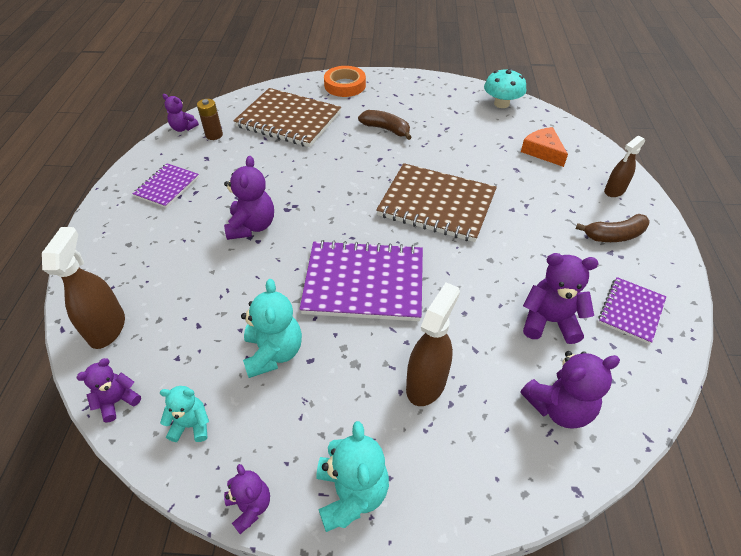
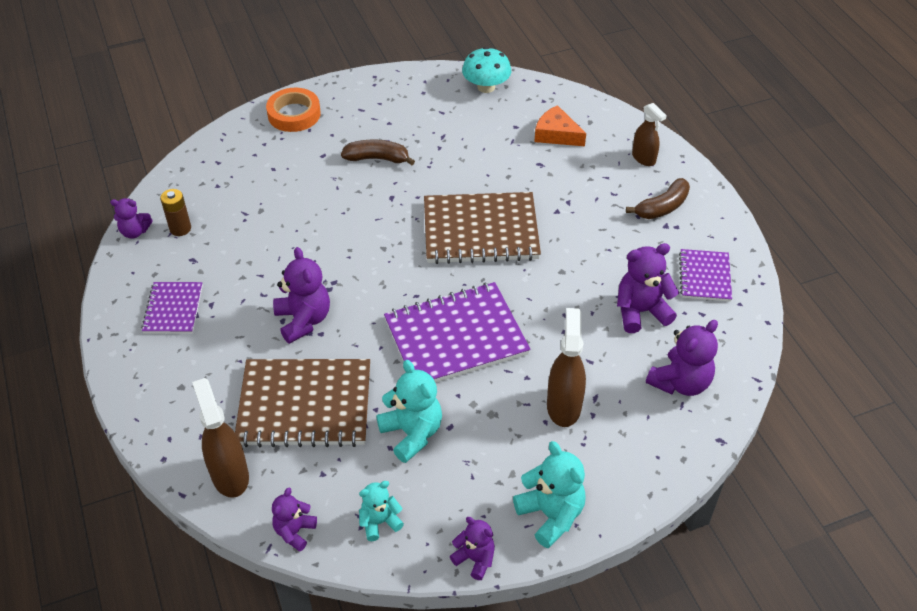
camera: 25 degrees left, 0 degrees up
(288, 120) = (257, 181): brown notebook -> brown notebook (305, 405)
(614, 191) = (644, 158): brown spray bottle -> brown spray bottle turned 60 degrees counterclockwise

